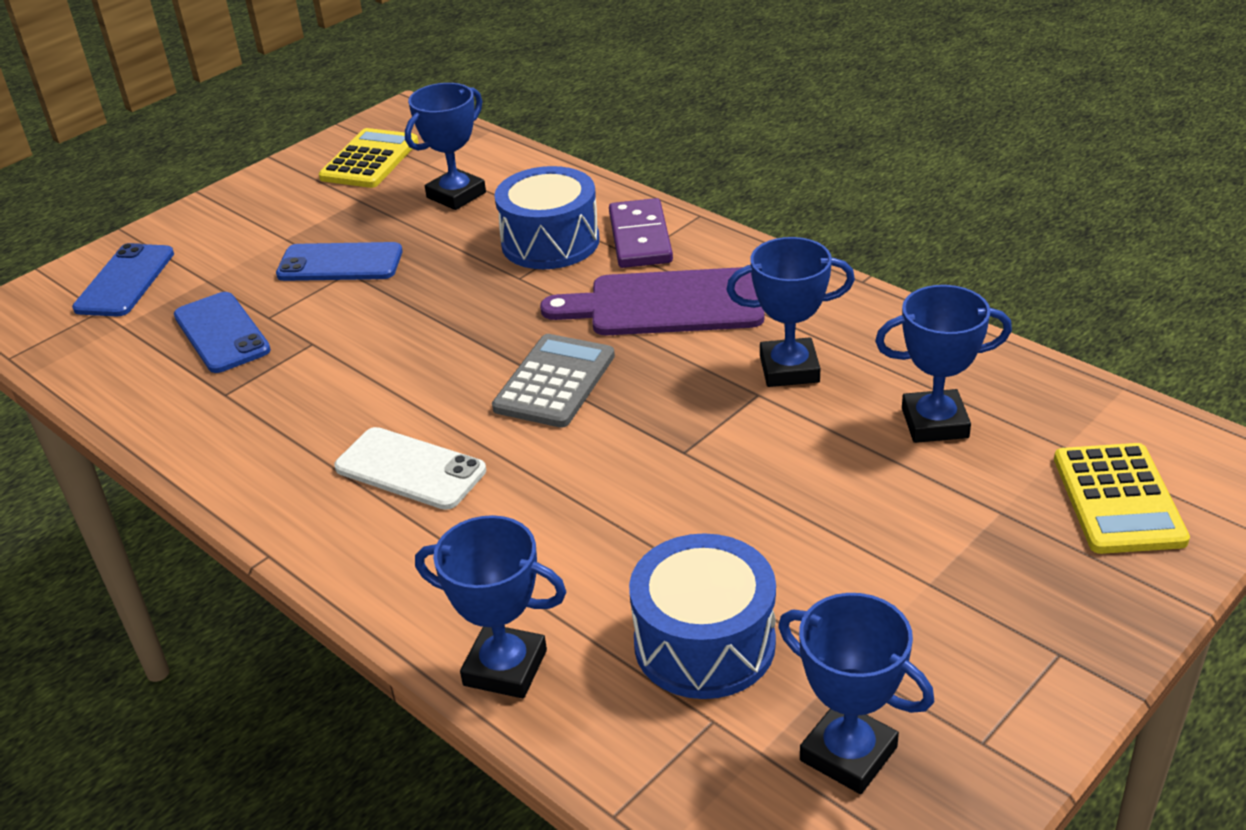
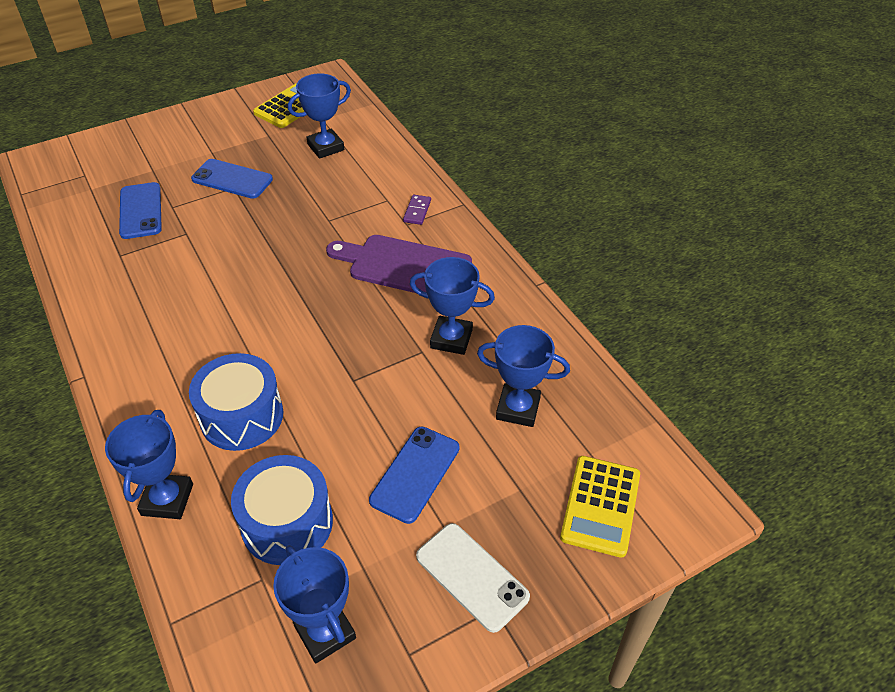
camera: 15 degrees right, 10 degrees up
(125, 281) = (108, 158): blue phone -> blue phone (415, 474)
(410, 469) = (191, 341): white phone -> white phone (471, 576)
(505, 668) = (167, 499): blue trophy -> blue trophy turned 60 degrees clockwise
(550, 242) = (361, 199): blue drum -> blue drum (242, 416)
(555, 382) = (306, 304): grey calculator -> none
(640, 238) = (417, 211): purple domino -> purple domino, size x0.56

